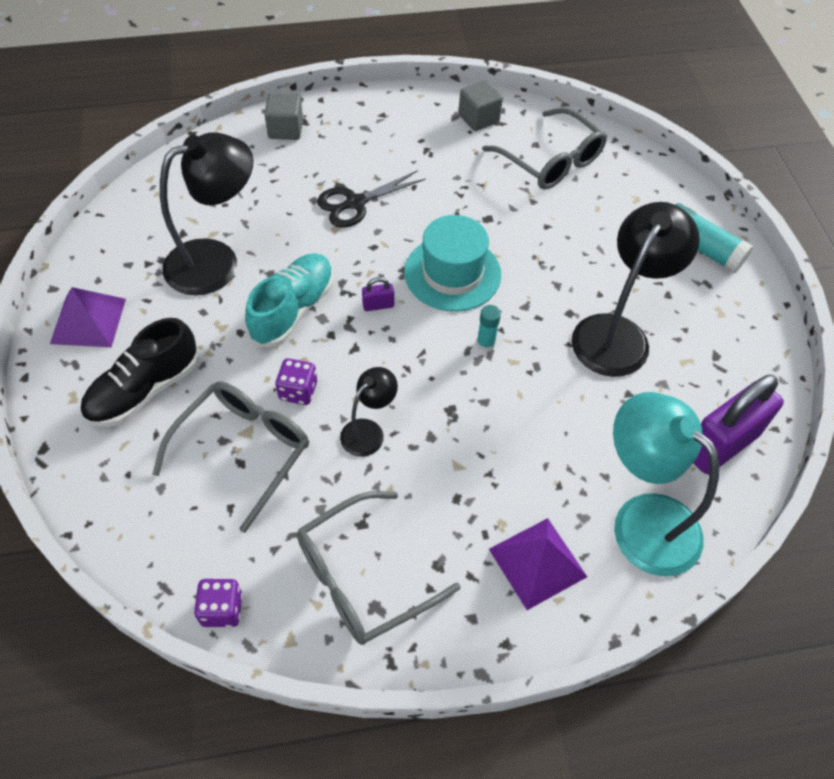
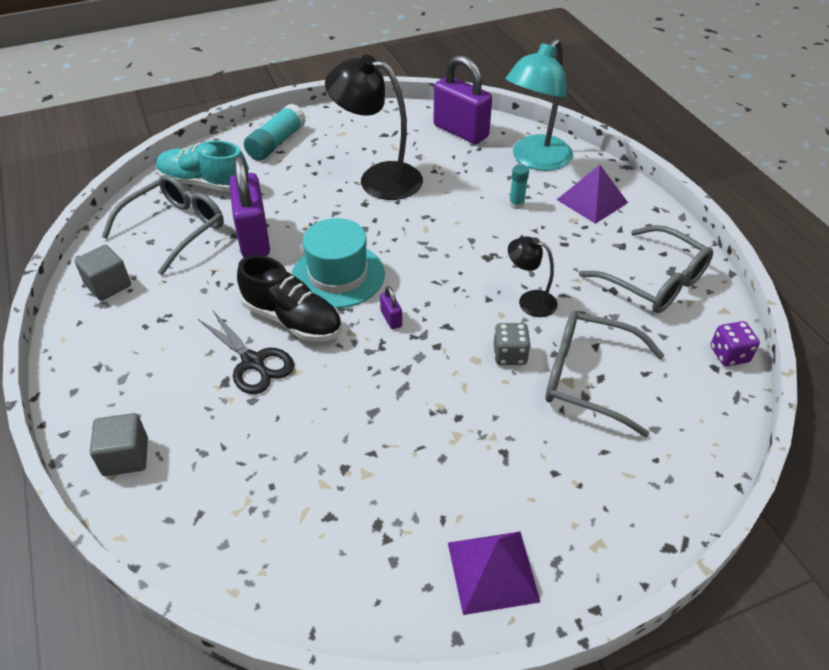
camera: 100 degrees left, 10 degrees down
(144, 390) = (560, 478): black shoe -> black shoe (292, 320)
(216, 261) = (366, 467): black lamp -> none
(293, 310) = (416, 381): turquoise shoe -> turquoise shoe (204, 183)
(298, 391) = (510, 355): purple dice -> grey dice
(485, 344) = (413, 245): turquoise glue stick -> turquoise glue stick (516, 204)
(526, 216) = (254, 237): none -> purple padlock

